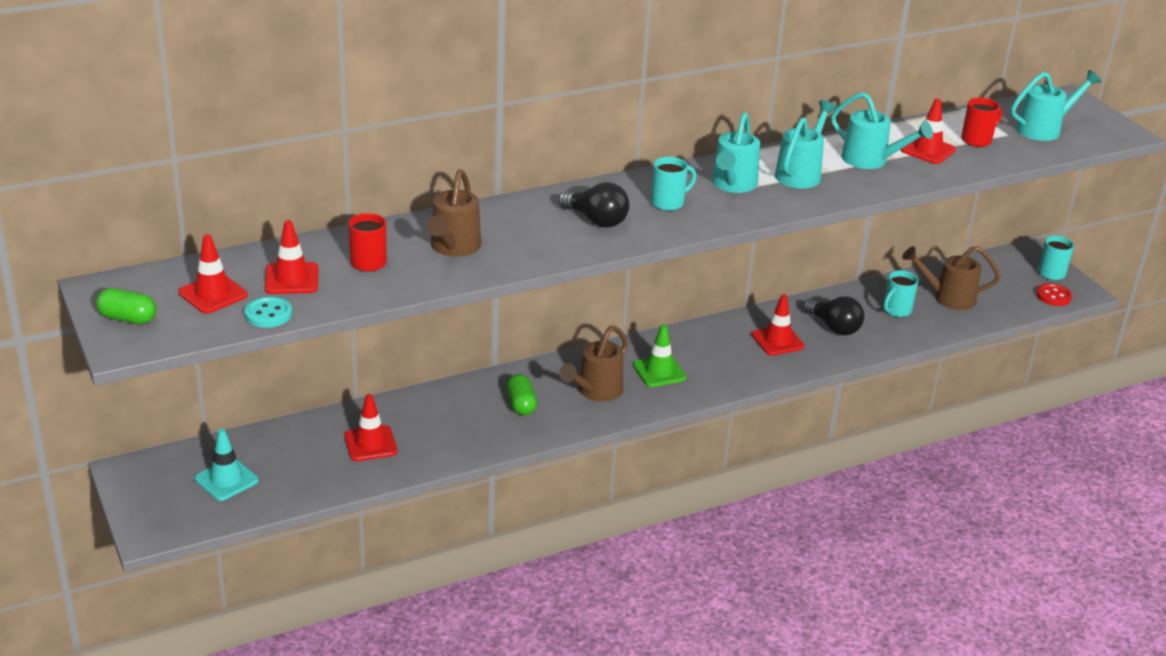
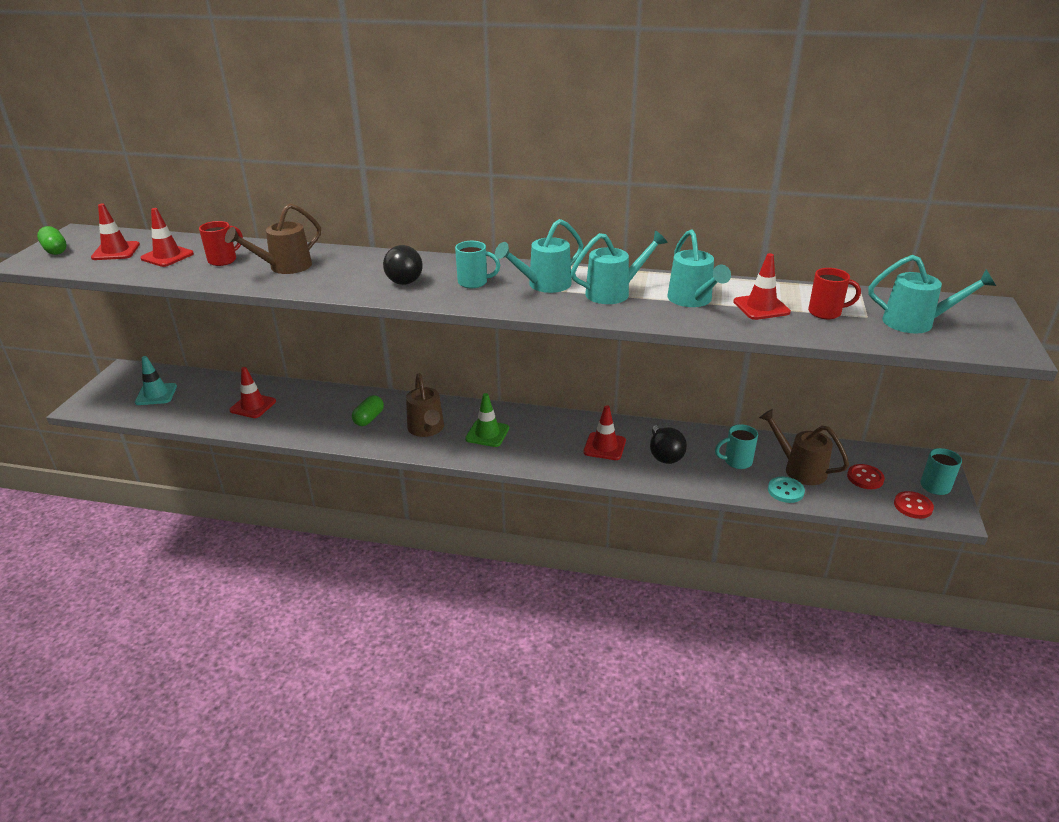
camera: 40 degrees right, 0 degrees up
(268, 314) = (118, 270): turquoise button -> turquoise button (785, 491)
(596, 391) = (426, 429): brown watering can -> brown watering can turned 90 degrees counterclockwise
(1000, 286) = (865, 478): none -> red button

